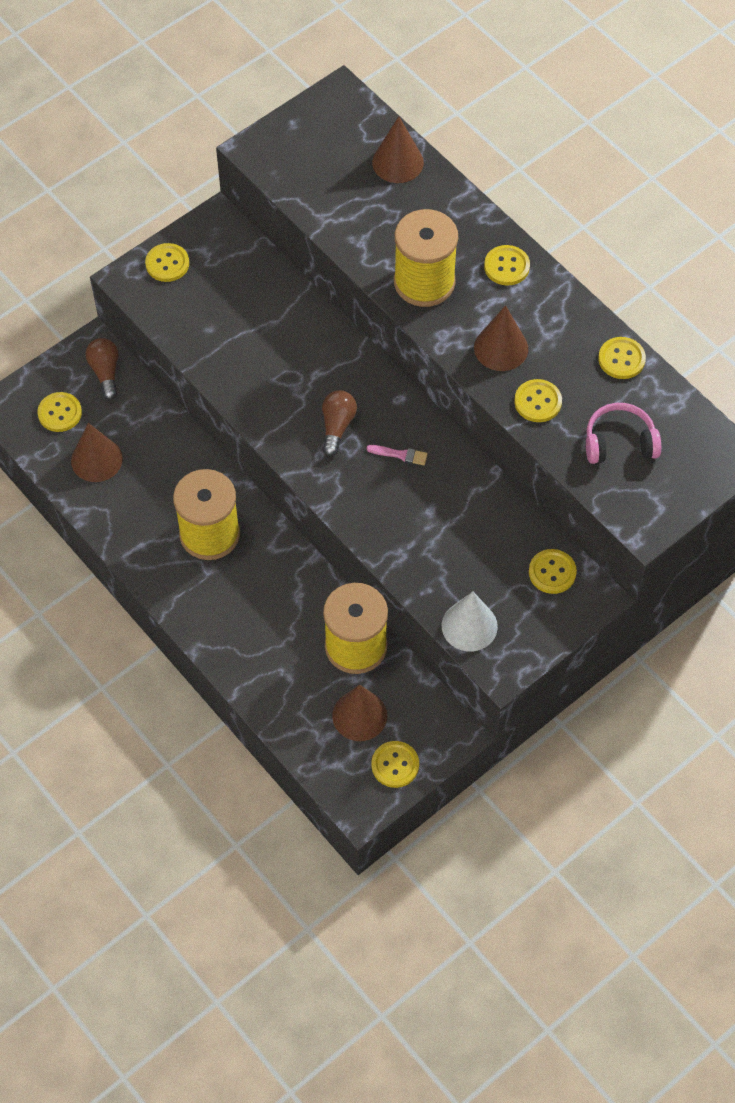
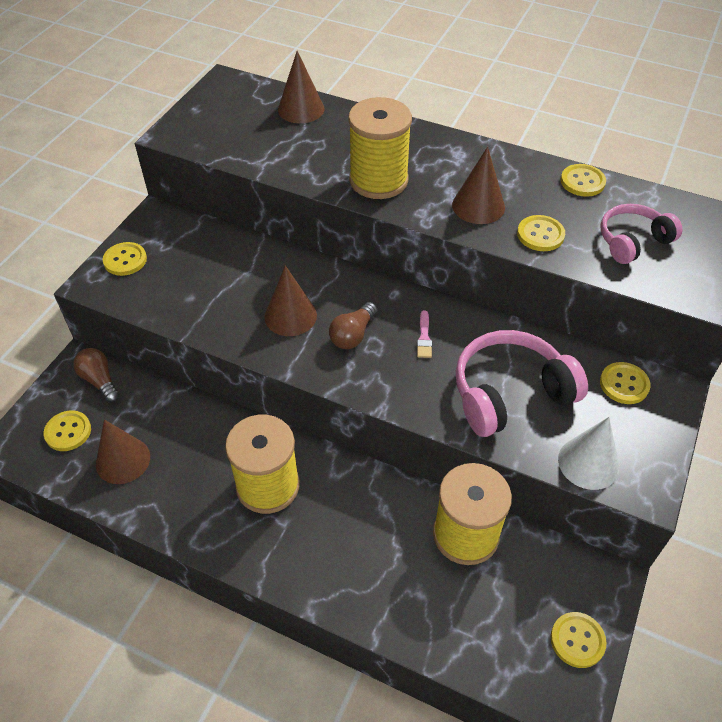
camera: 25 degrees left, 10 degrees down
(337, 426) = (353, 335): brown light bulb -> brown light bulb turned 135 degrees counterclockwise
(359, 715) = (511, 603): brown cone -> brown cone (290, 316)
(400, 455) = (424, 337): pink brush -> pink brush turned 105 degrees clockwise
(443, 539) = (510, 393): none -> pink headphones
(506, 266) = (439, 149): yellow button -> none

